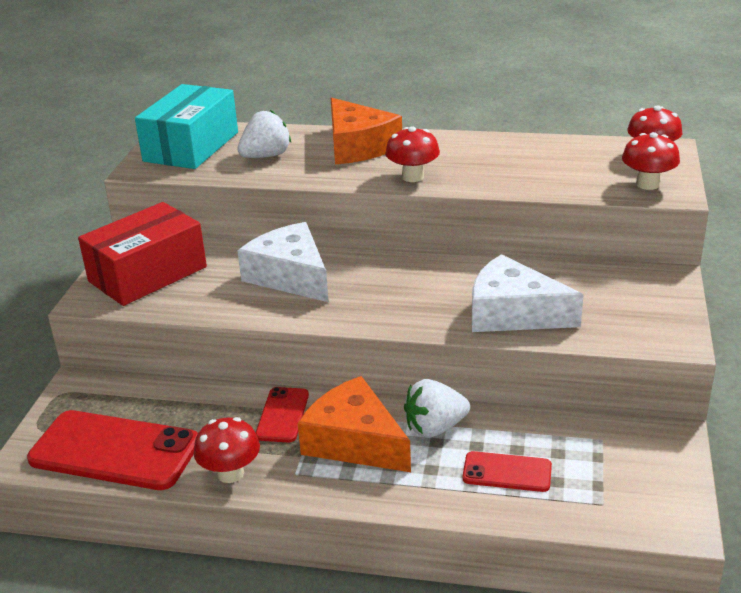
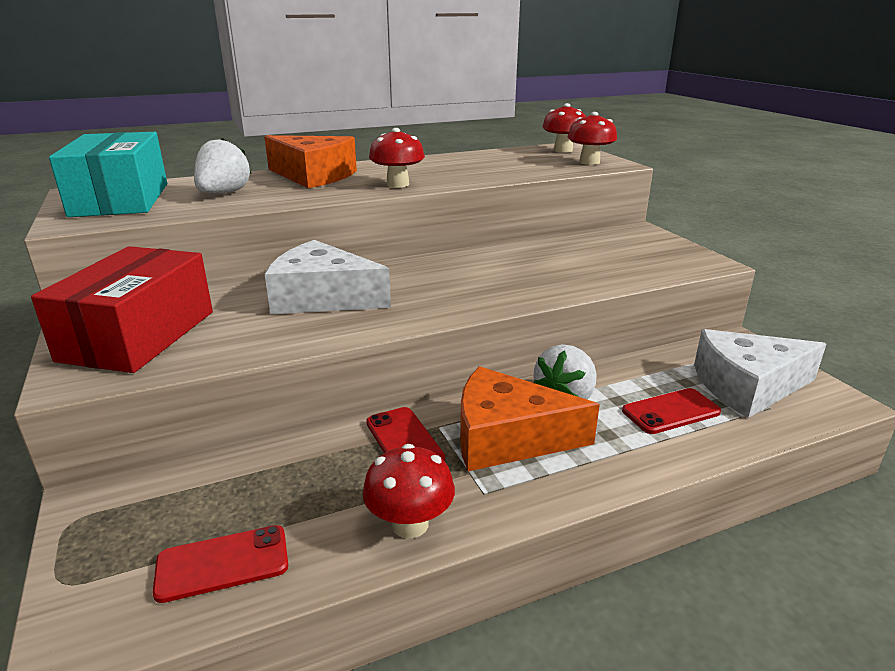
camera: 35 degrees left, 5 degrees down
(114, 451) = (222, 563): red phone -> red phone, size x0.52
(513, 313) = (568, 275): white cheese -> white cheese (747, 386)

